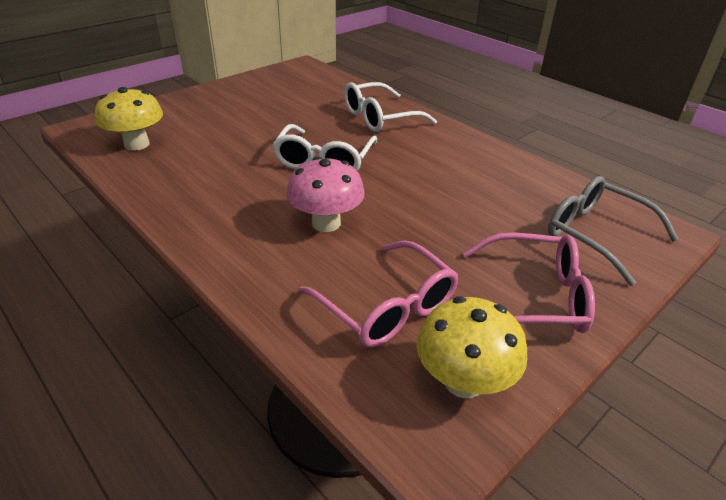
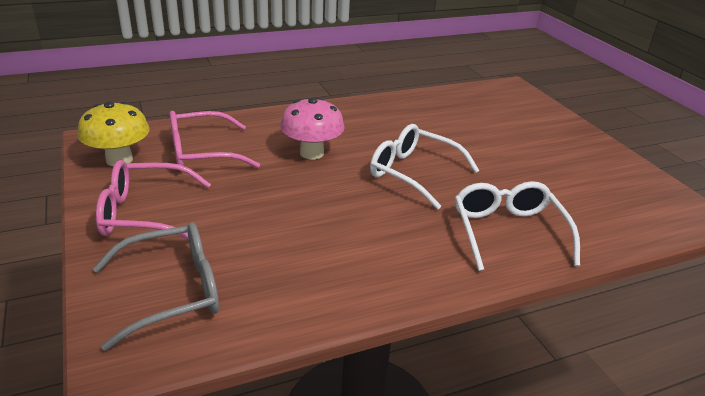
camera: 110 degrees right, 5 degrees down
(137, 144) = (476, 102): yellow mushroom -> none
(535, 297) = (144, 214): pink glasses -> pink glasses turned 60 degrees clockwise

